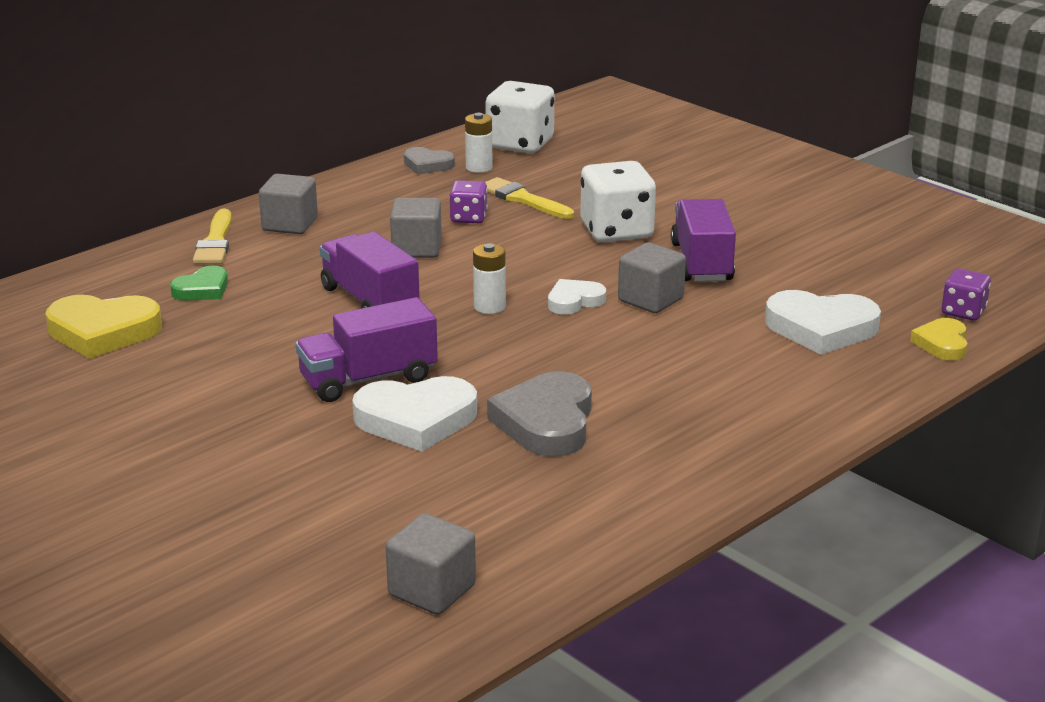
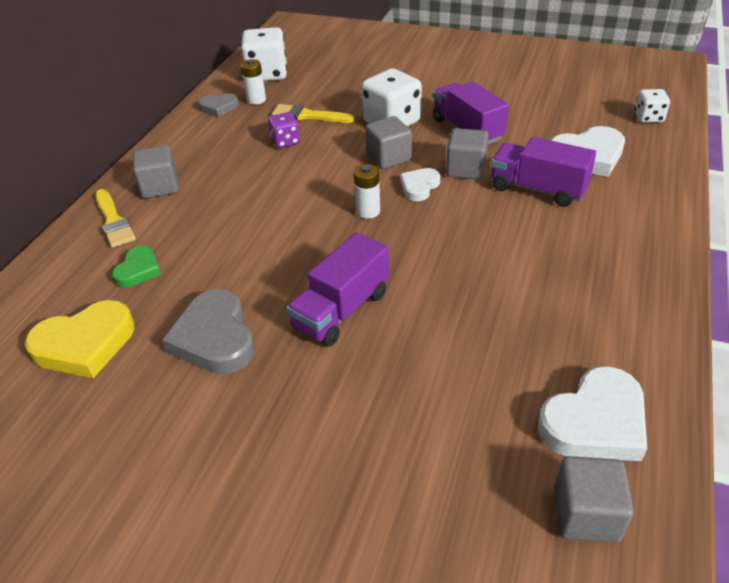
camera: 25 degrees left, 15 degrees up
(370, 300) = (278, 235): purple truck -> purple truck (537, 189)
(416, 249) = (272, 178): grey cube -> grey cube (389, 158)
(416, 420) = (411, 336): white heart -> white heart (595, 422)
(546, 422) = (502, 300): grey heart -> grey heart (215, 338)
(942, 343) = (663, 144): yellow heart -> none
(963, 312) = (648, 117): purple dice -> white dice

